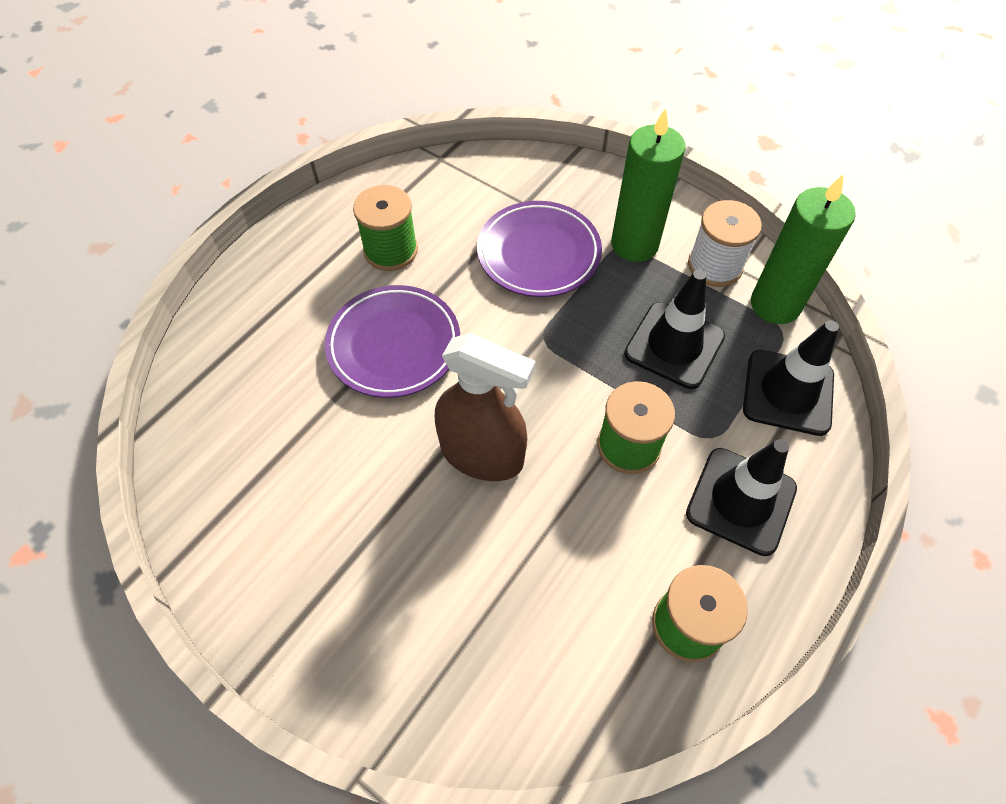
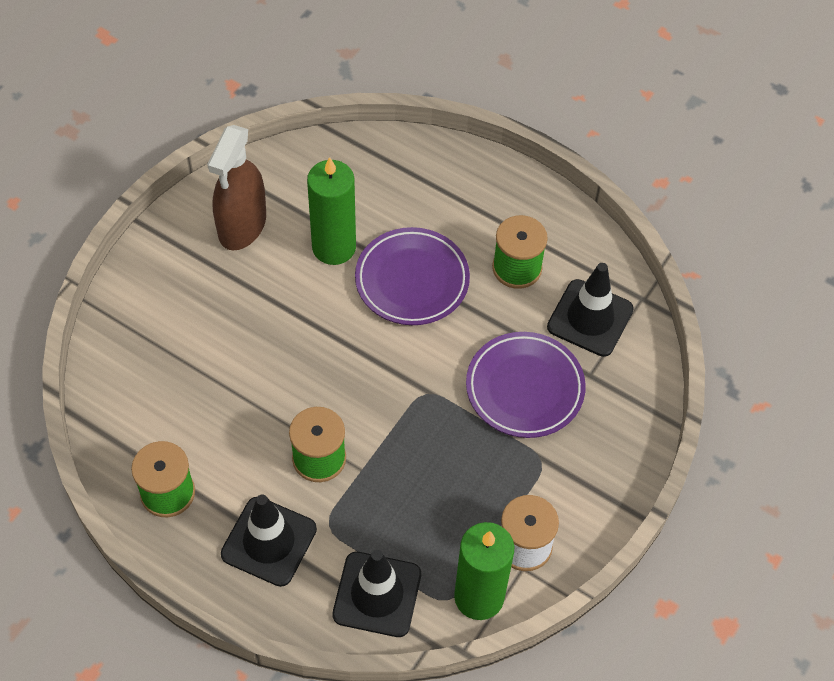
camera: 85 degrees right, 0 degrees up
(482, 454) = (309, 351): brown spray bottle -> brown spray bottle (242, 225)
(634, 244) = (545, 473): green candle -> green candle (334, 247)
(674, 345) = (424, 501): black traffic cone -> black traffic cone (590, 318)

